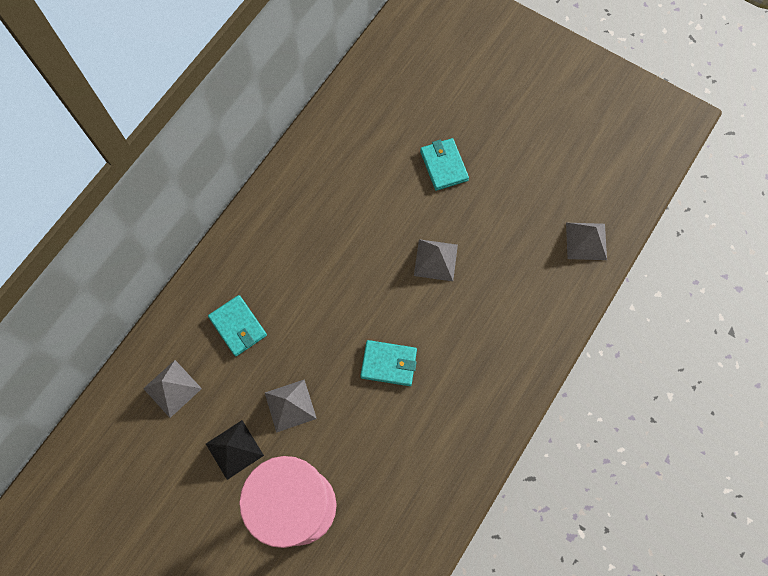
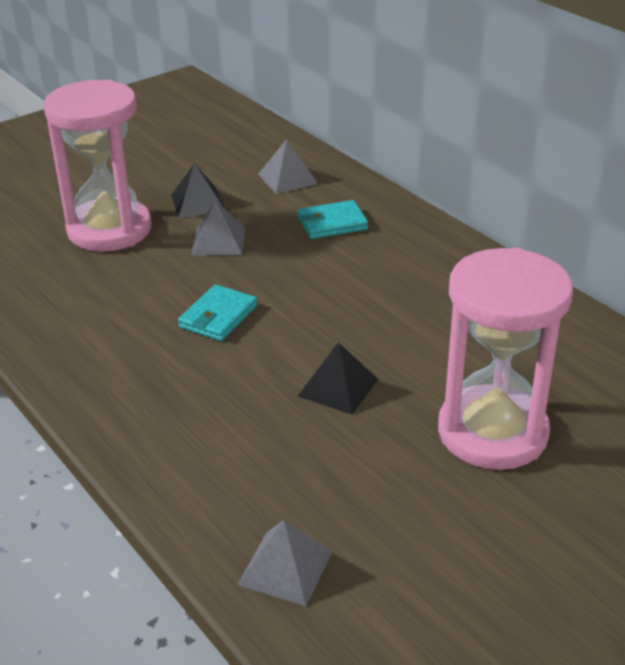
camera: 110 degrees right, 35 degrees down
(435, 260) = (338, 387): grey pyramid -> black pyramid
(444, 166) = (492, 432): turquoise wallet -> pink hourglass

